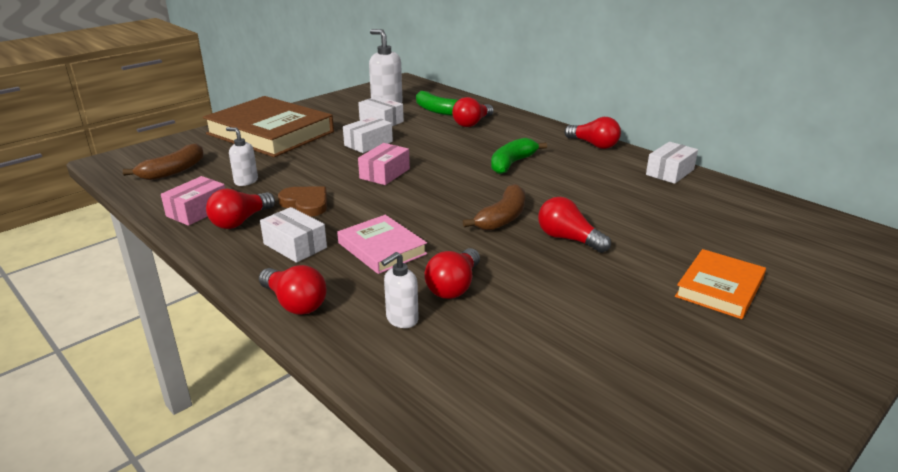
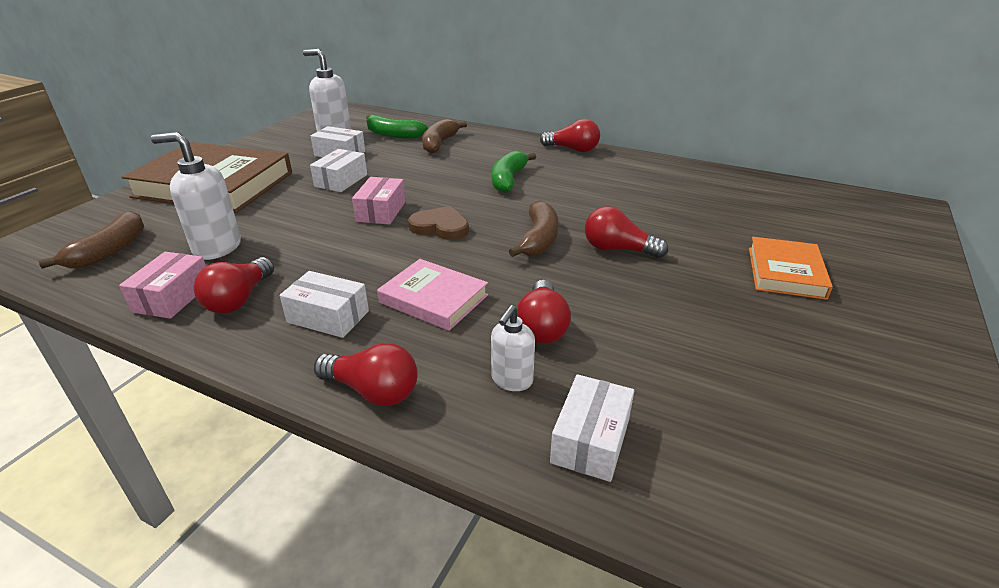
camera: 20 degrees left, 5 degrees up
(246, 181) = (217, 248): white soap dispenser -> white soap dispenser, size x1.69
(306, 203) = (310, 262): brown heart -> brown heart (440, 227)
(472, 123) = (439, 143): red light bulb -> brown banana
(670, 172) = (659, 166): white box -> white box (590, 440)

